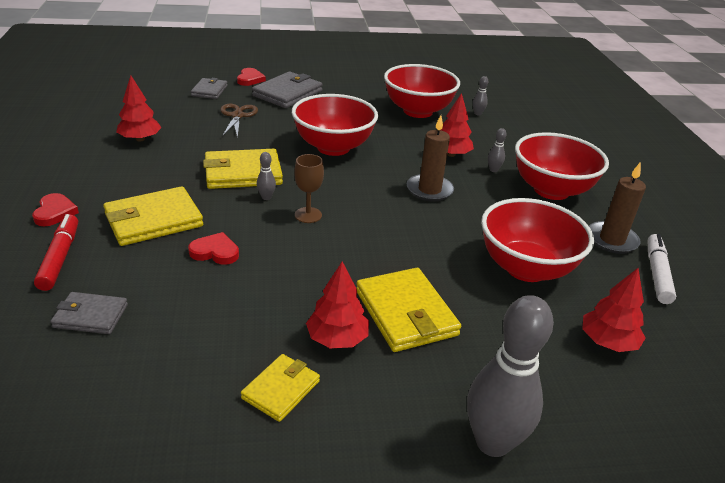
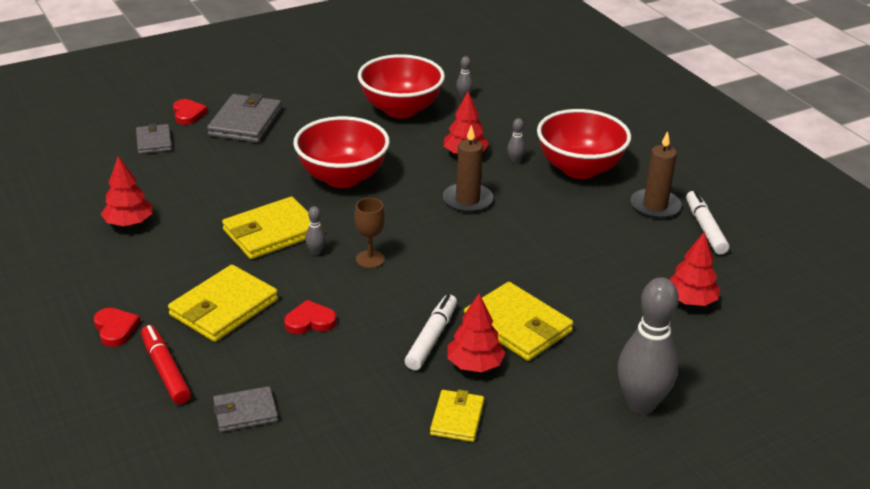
camera: 20 degrees left, 0 degrees up
(237, 116) = (212, 166): brown scissors -> none
(313, 300) = (431, 338): none -> white marker
(526, 268) = (595, 255): red bowl -> none

